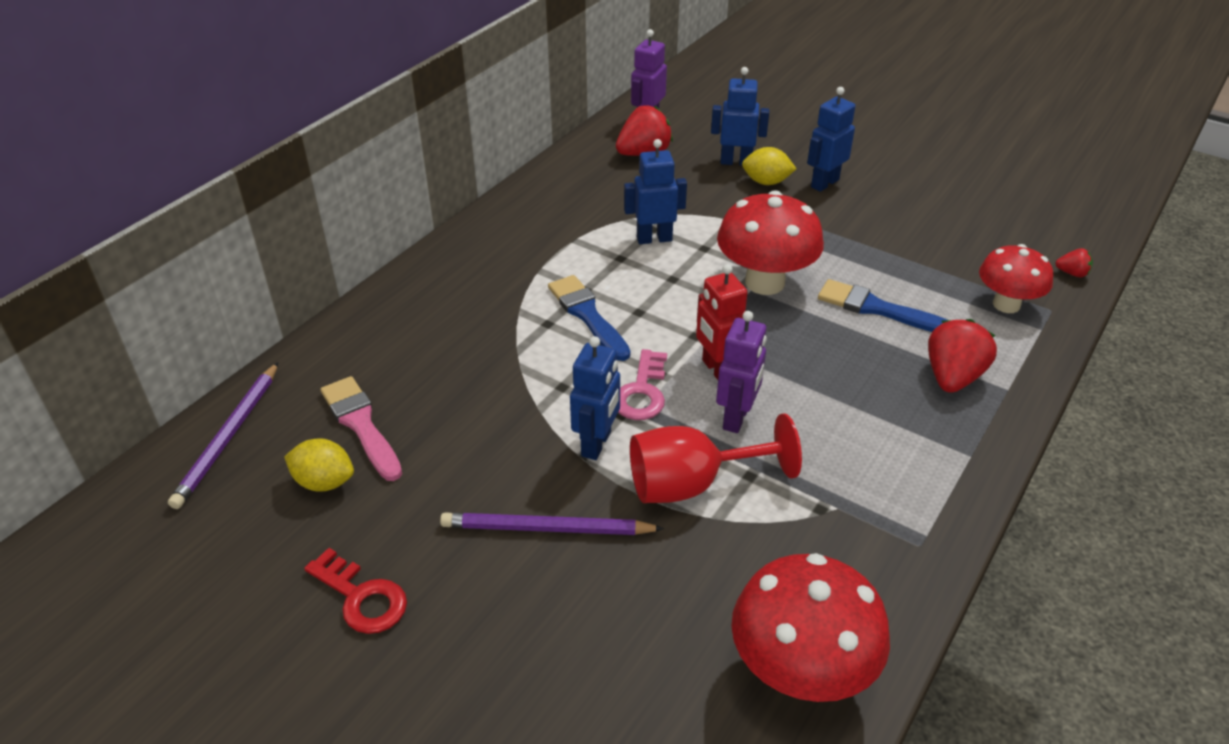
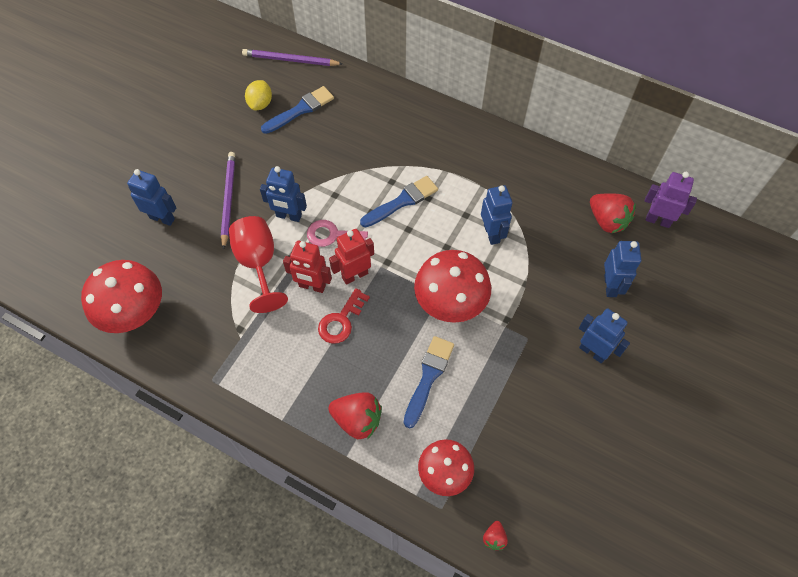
camera: 85 degrees right, 20 degrees up
(361, 425) = (300, 110): pink brush -> blue brush
(362, 597) = (190, 133): red key -> red key (341, 321)
(575, 637) = (162, 218): none -> blue robot
(736, 418) = (312, 286): purple robot -> red robot
(766, 182) = (584, 308): yellow lemon -> none

